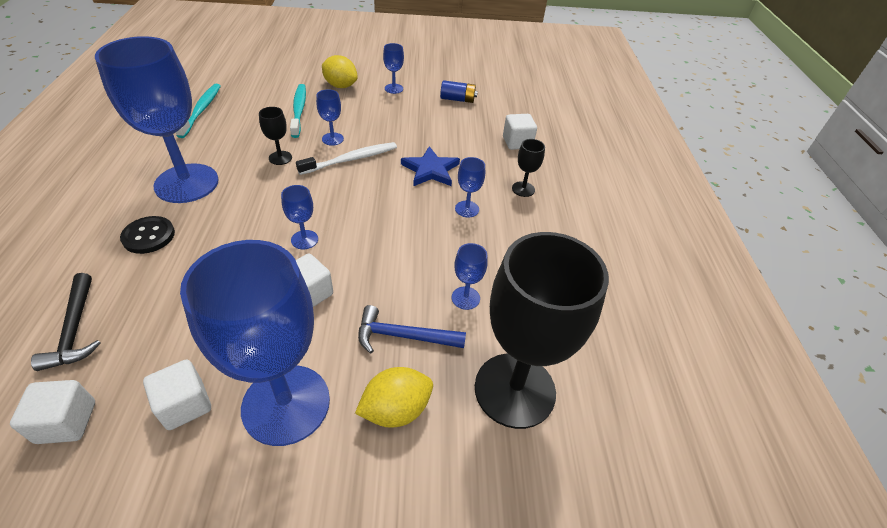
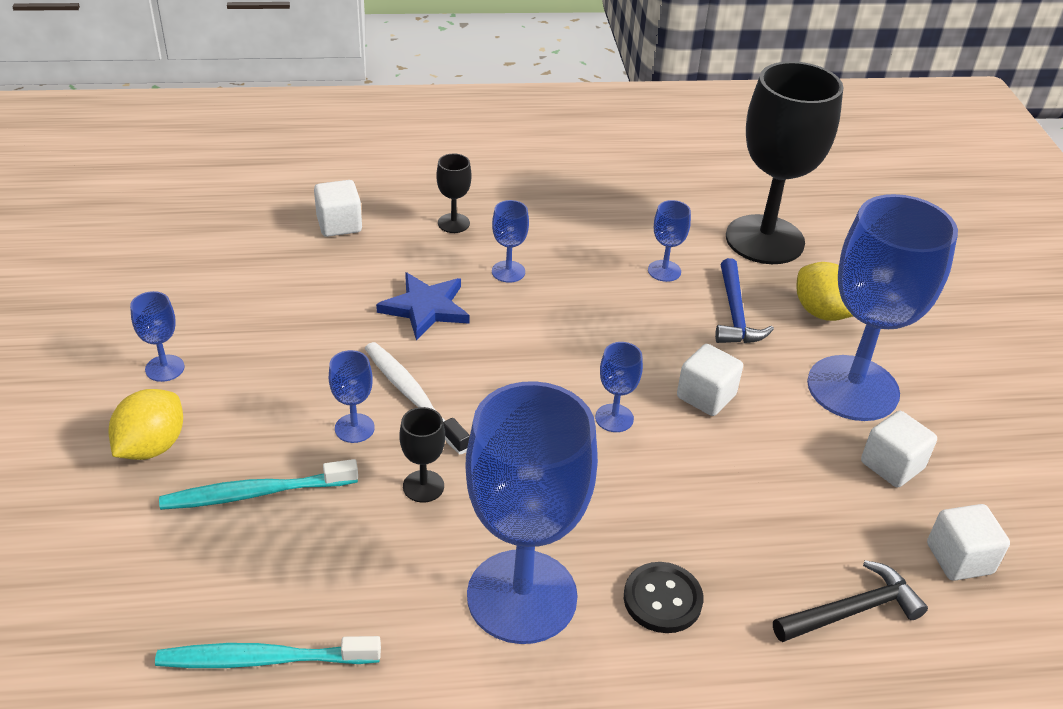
camera: 95 degrees left, 5 degrees down
(457, 99) = (207, 286): blue battery -> none

